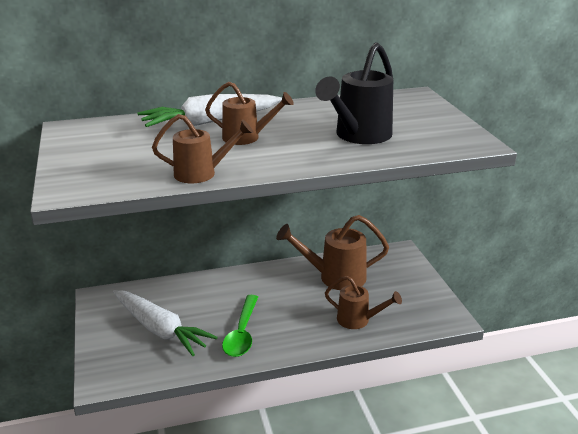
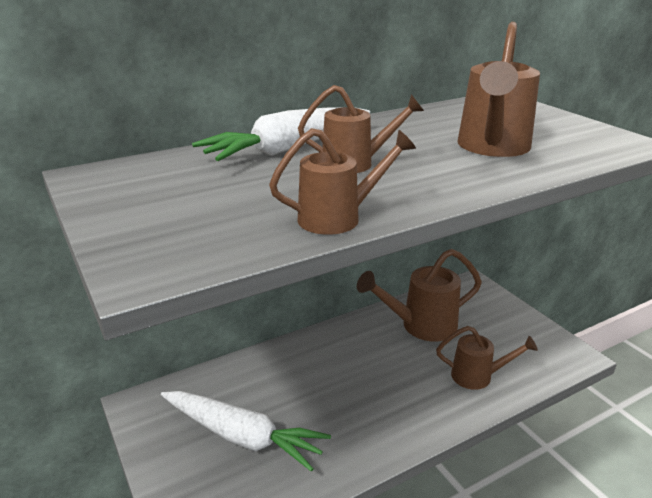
camera: 15 degrees left, 0 degrees up
(242, 333) = (351, 421): green spoon -> none
(359, 136) = (492, 148): black watering can -> brown watering can

